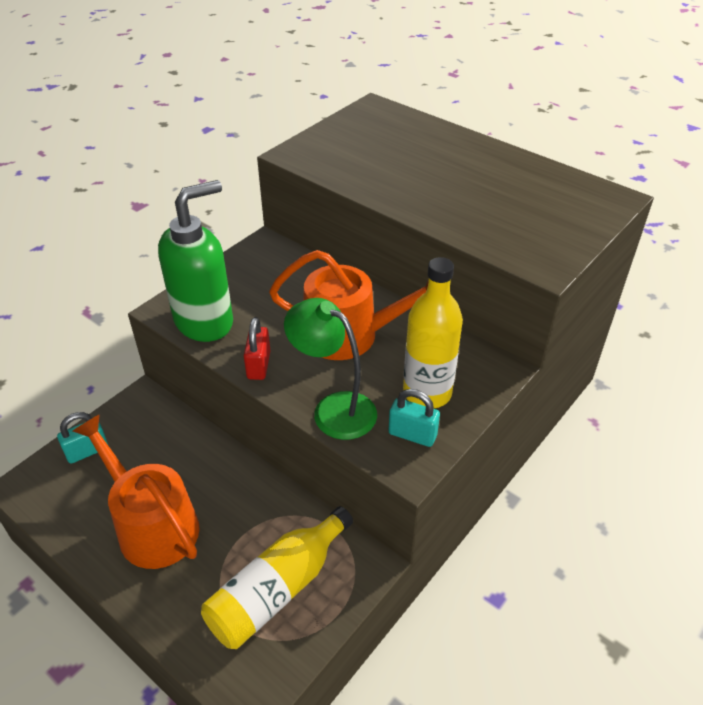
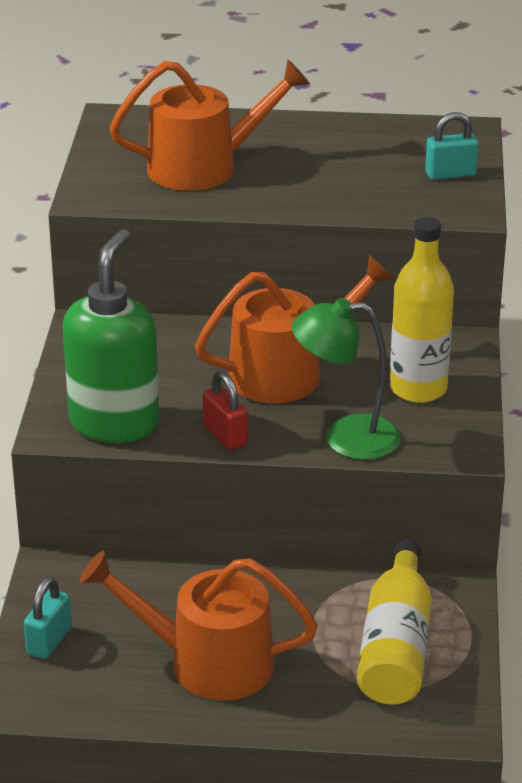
camera: 35 degrees left, 10 degrees down
(389, 159) = (204, 167): none -> orange watering can
(412, 434) = (441, 426): turquoise padlock -> turquoise padlock (450, 174)

